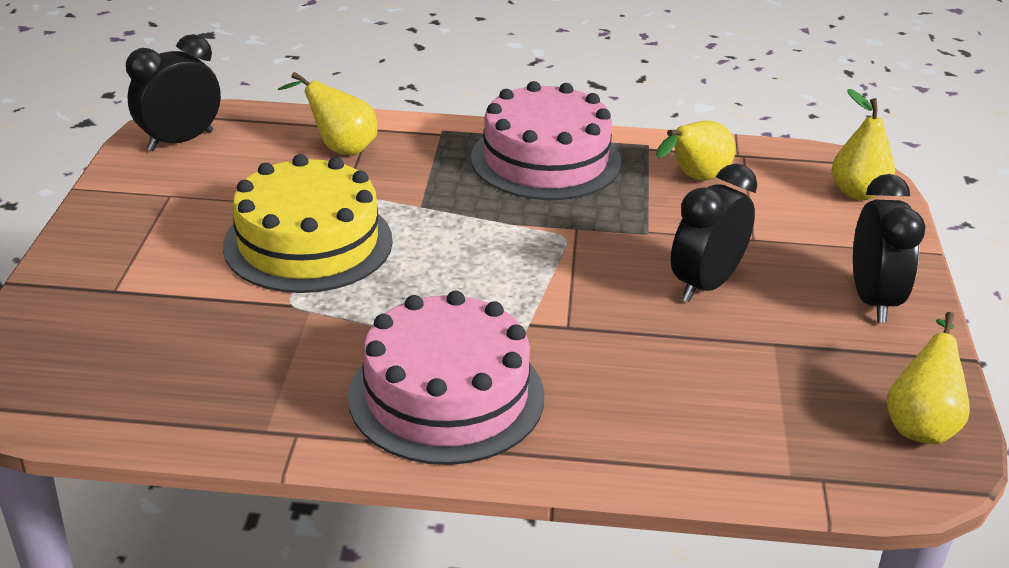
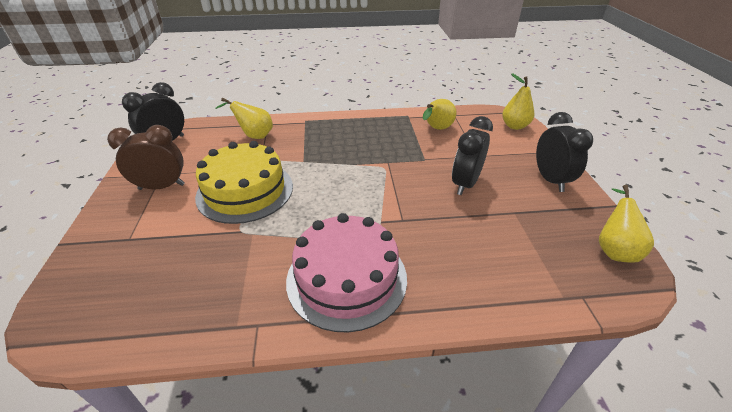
camera: 10 degrees left, 5 degrees up
(169, 217) = (162, 187): none -> brown clock
(546, 160) = (361, 129): pink cake -> none

